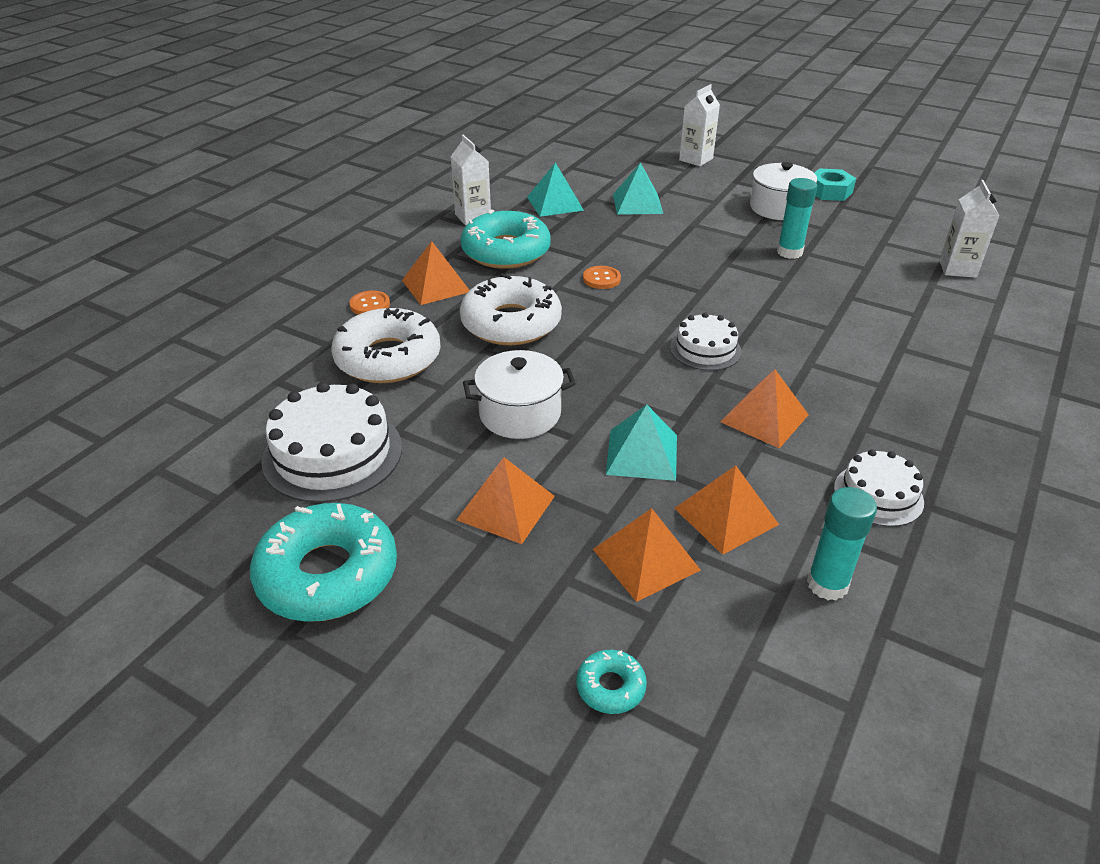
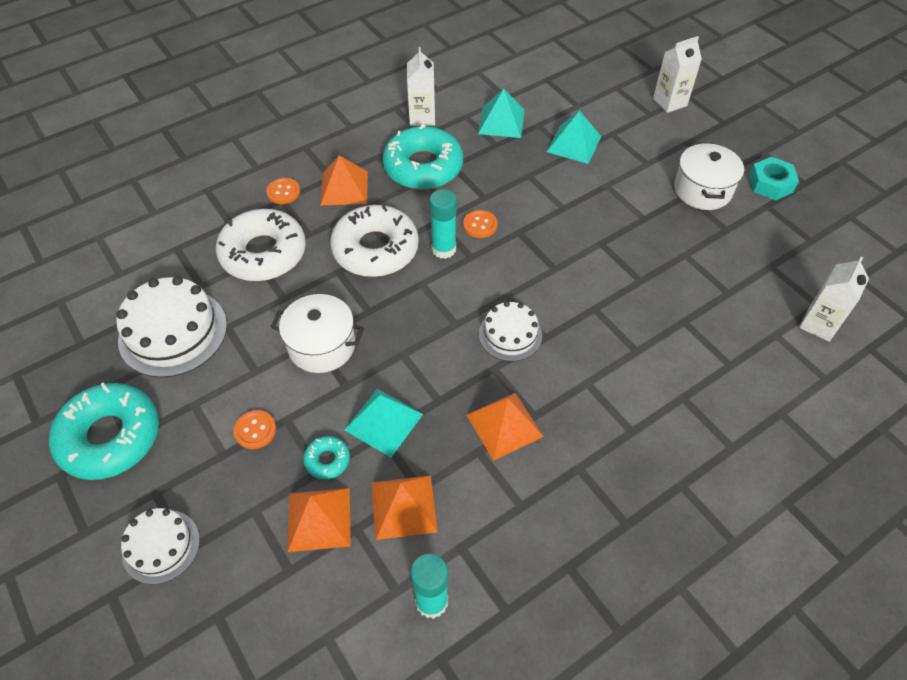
camera: 25 degrees right, 15 degrees up
(506, 508) = (255, 430): orange pyramid -> orange button
(610, 687) = (223, 612): turquoise donut -> turquoise donut (327, 460)
(789, 252) = (669, 249): turquoise glue stick -> turquoise glue stick (443, 249)
(878, 495) = (536, 539): white cake -> white cake (161, 546)

